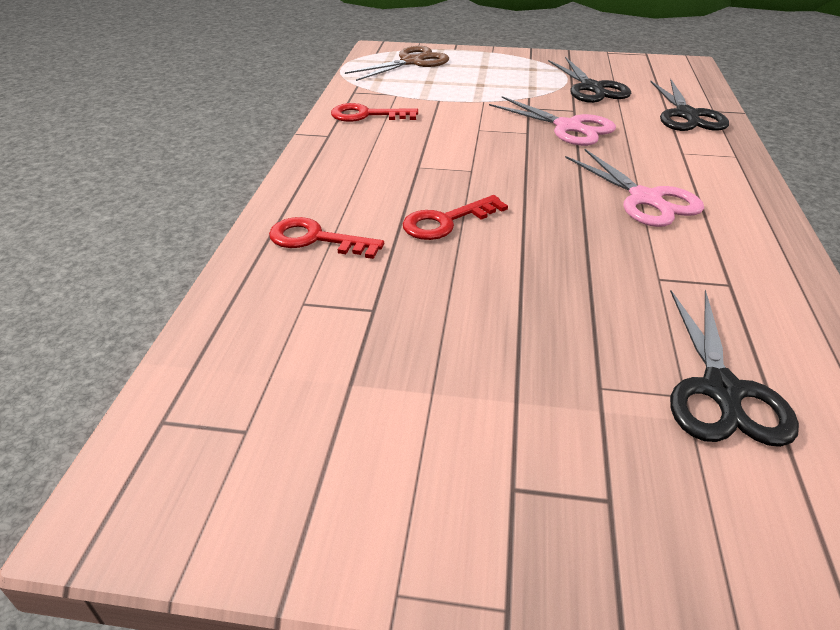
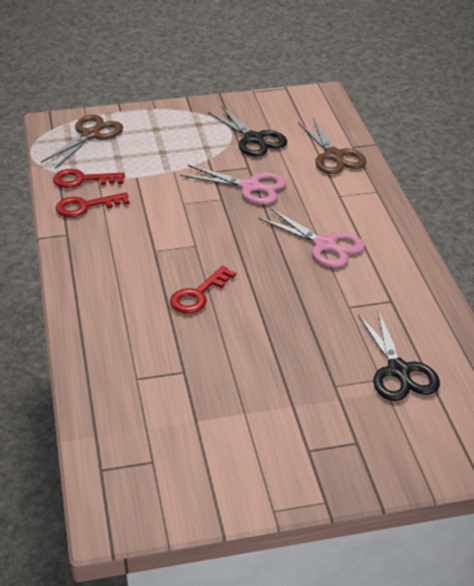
camera: 20 degrees left, 0 degrees up
(316, 239) = (116, 330): red key -> red key (82, 180)
(687, 115) = (334, 156): black scissors -> brown scissors

